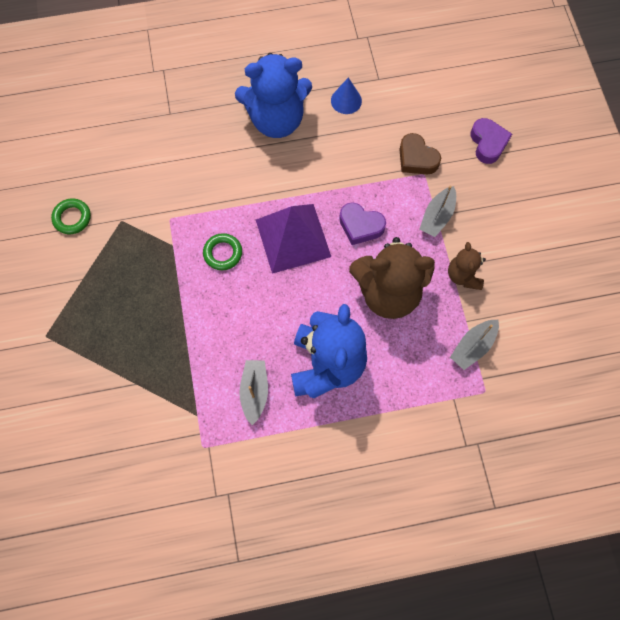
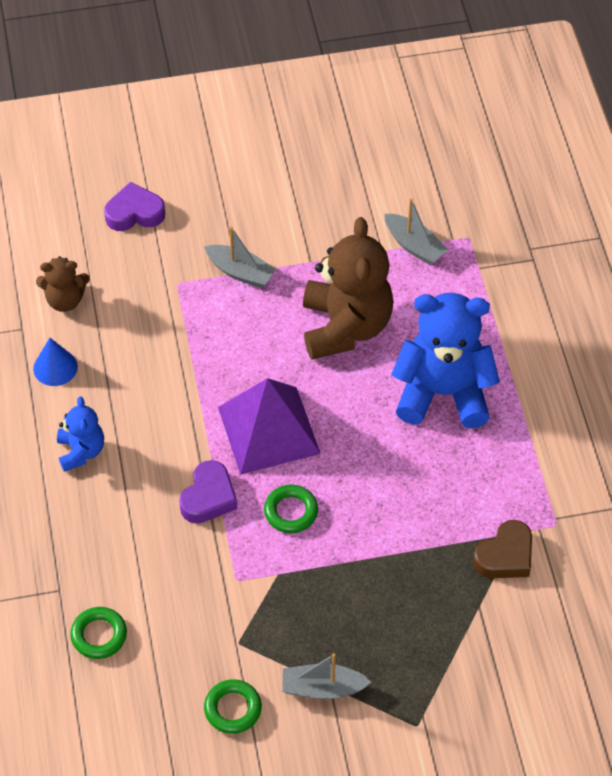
camera: 90 degrees left, 15 degrees down
(134, 137) = (99, 635): none -> green ring
(254, 392) = (482, 470): grey boat -> grey boat (322, 688)
(276, 120) = (81, 451): blue teddy bear -> blue teddy bear, size x0.52
(360, 226) = (252, 354): purple heart -> purple heart (208, 497)
(416, 158) = (153, 290): brown heart -> brown heart (505, 556)
(463, 276) = (322, 249): brown teddy bear -> brown teddy bear (65, 300)

